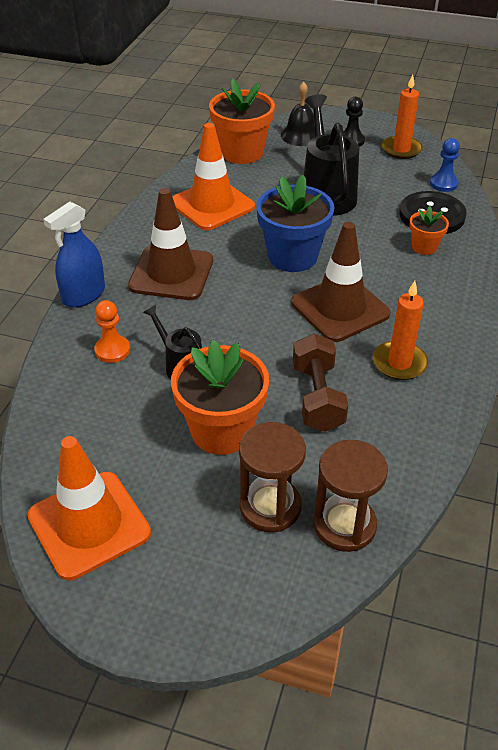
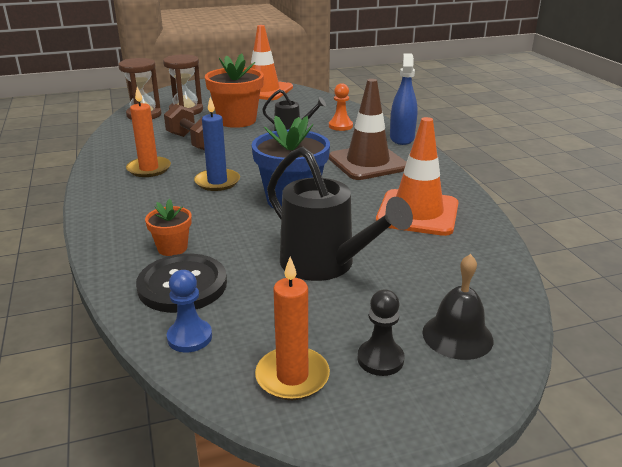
camera: 145 degrees right, 15 degrees down
(242, 152) = (482, 276): orange flower pot -> none
(340, 308) = (217, 182): brown traffic cone -> blue candle

